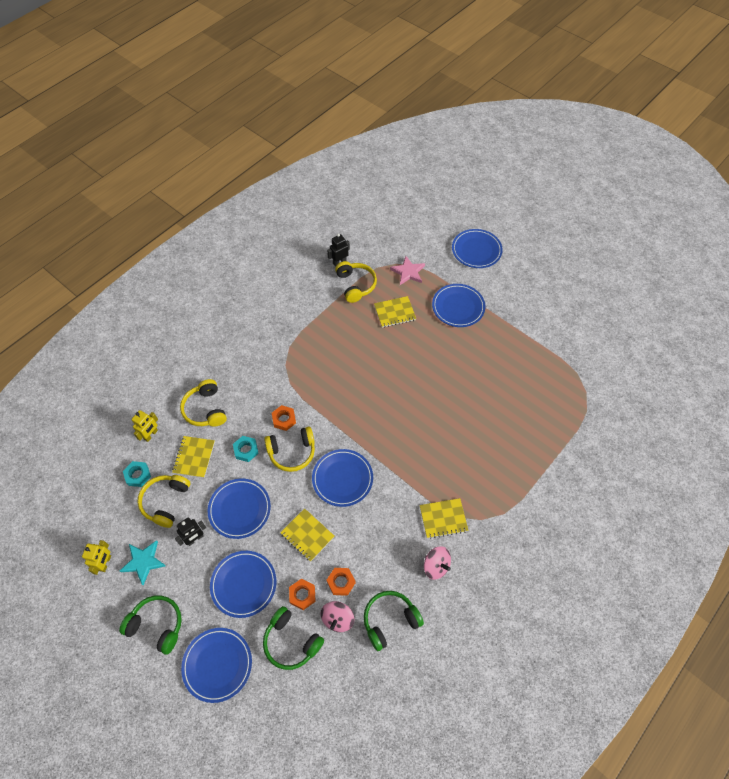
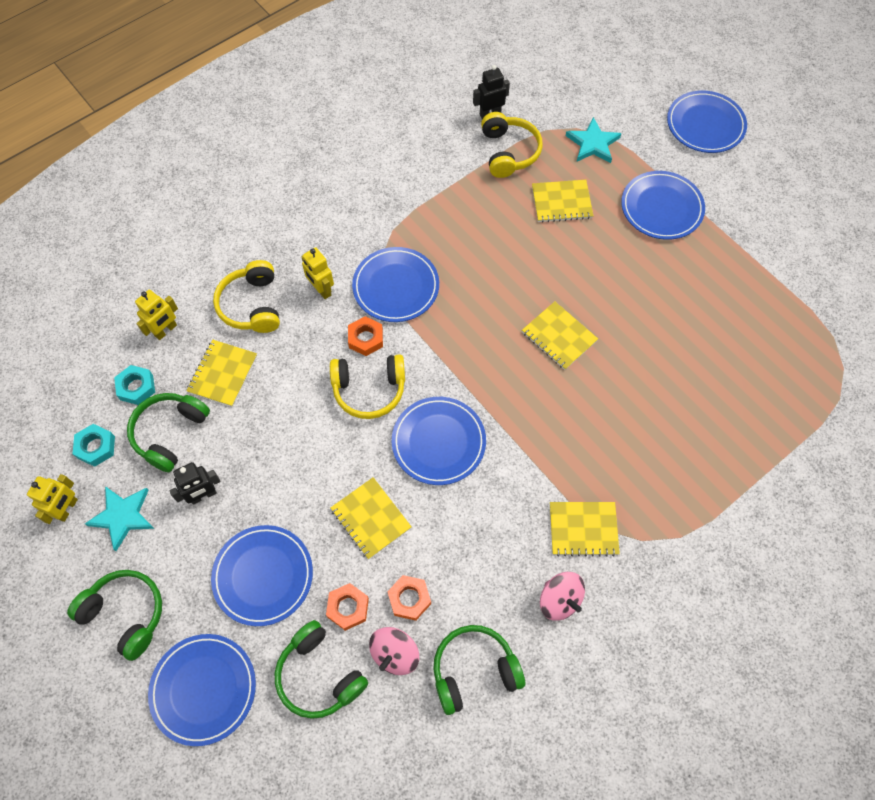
camera: 10 degrees right, 5 degrees up
(165, 502) = (170, 433): yellow headphones -> green headphones
(239, 509) = (276, 462): blue plate -> blue plate (396, 287)
(246, 450) = (301, 375): turquoise nut -> turquoise nut (96, 447)
(249, 392) = (321, 290): none -> yellow robot
(407, 399) = (559, 336): none -> yellow notebook
(408, 272) = (593, 143): pink star -> turquoise star

